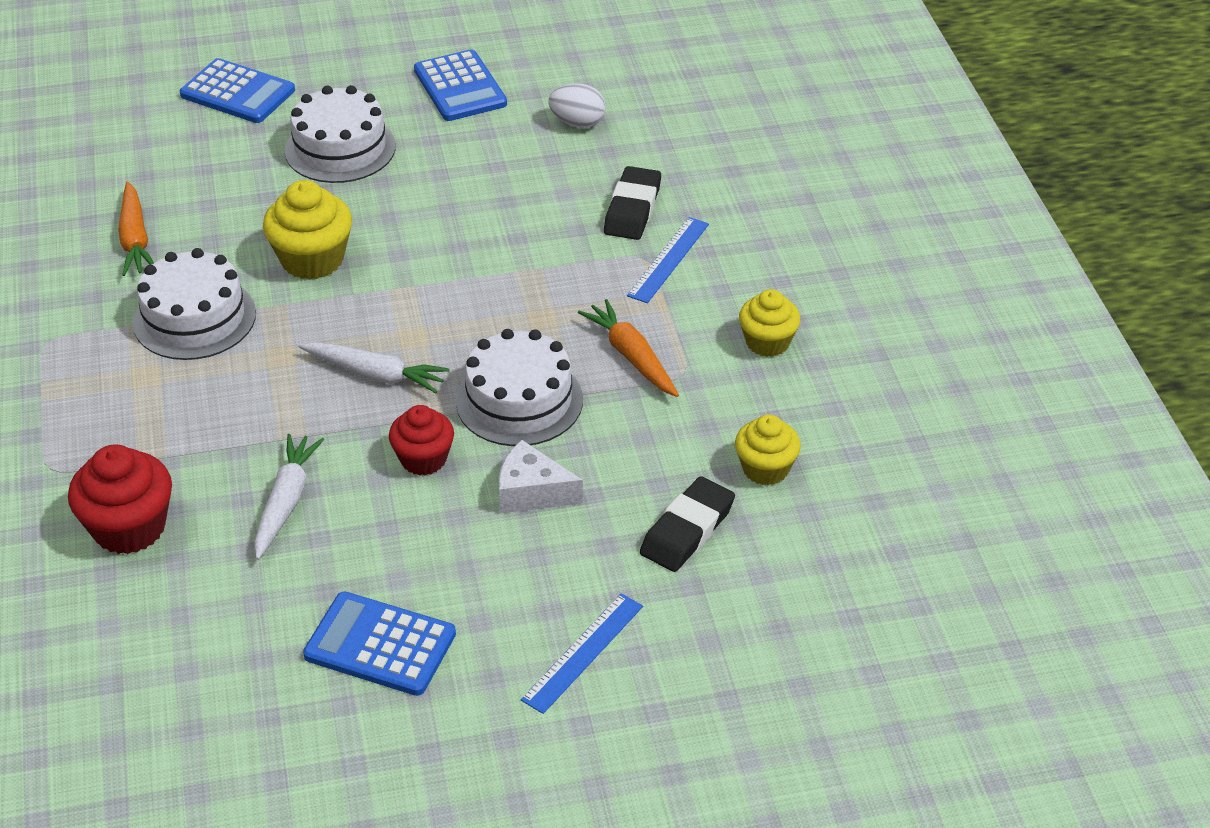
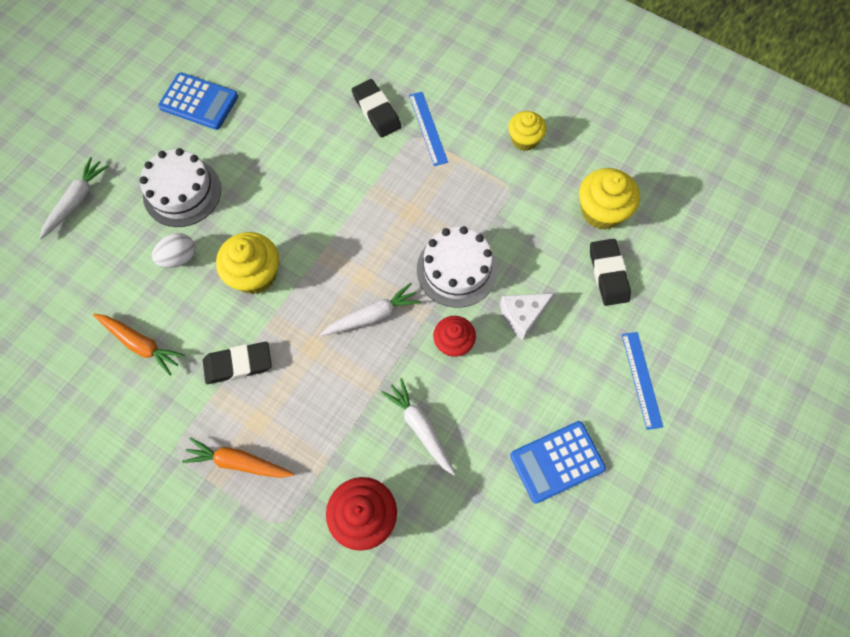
camera: 45 degrees left, 25 degrees up
(194, 318) = (238, 364): white cake -> black eraser
(237, 93) = (76, 201): blue calculator -> white carrot
(577, 123) = (287, 78): white egg -> white egg (179, 257)
(631, 356) = (476, 199): orange carrot -> orange carrot (238, 462)
(765, 469) = (601, 211): yellow cupcake -> yellow cupcake, size x1.50

